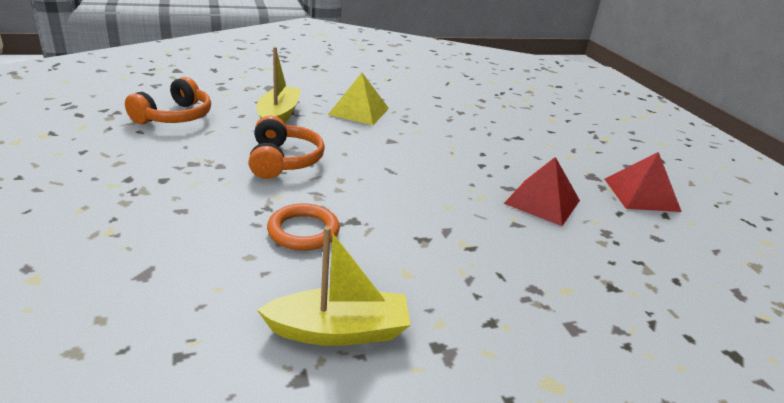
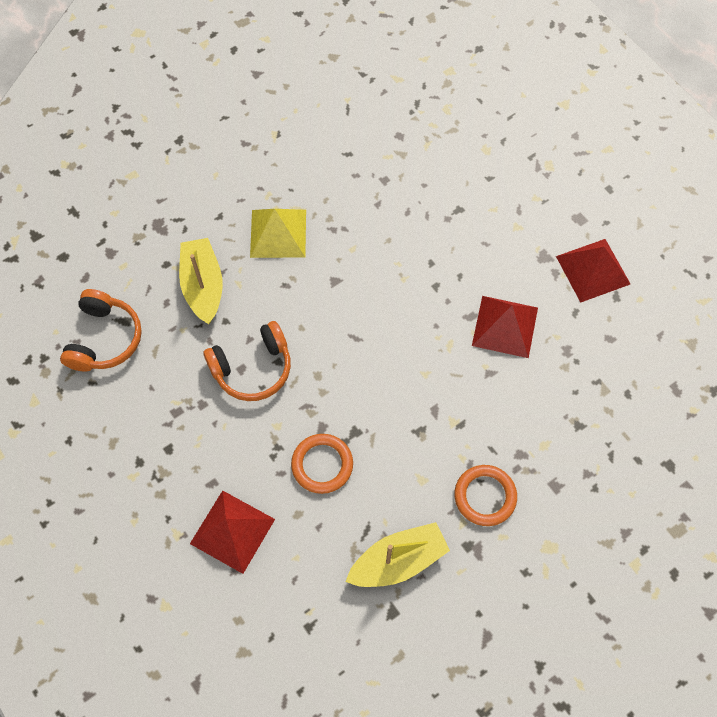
camera: 15 degrees left, 35 degrees up
(168, 247) = (232, 531): none -> red pyramid
(283, 160) = (252, 368): orange headphones -> orange headphones turned 90 degrees clockwise
(478, 309) = (485, 496): none -> orange ring

